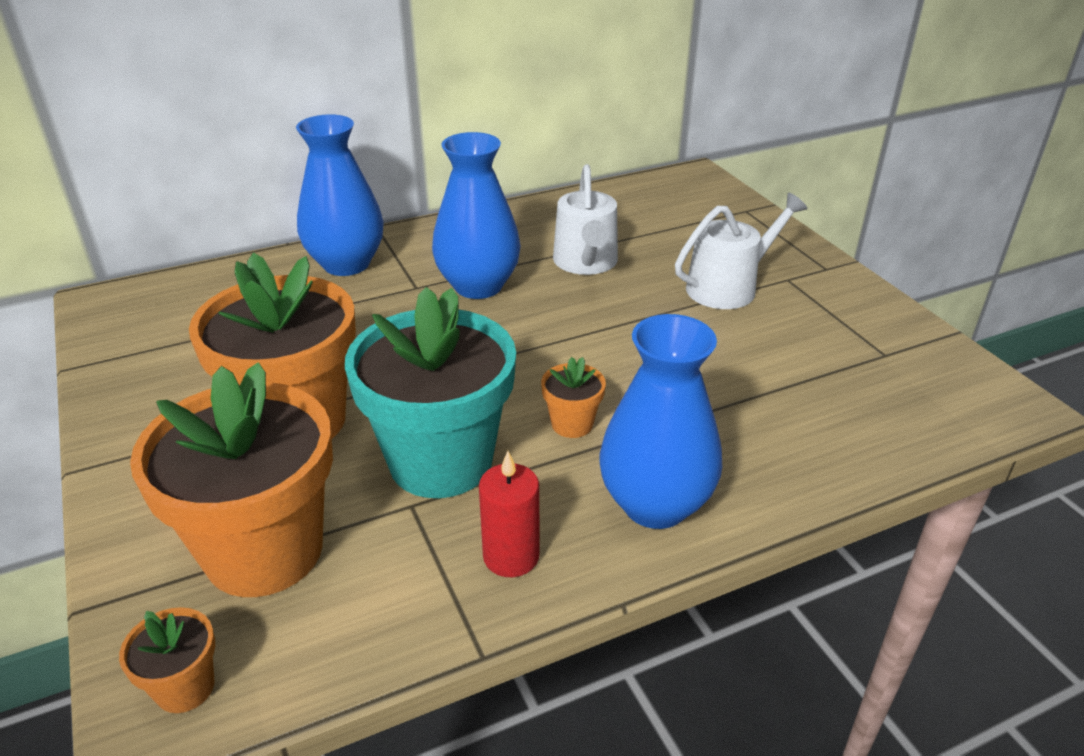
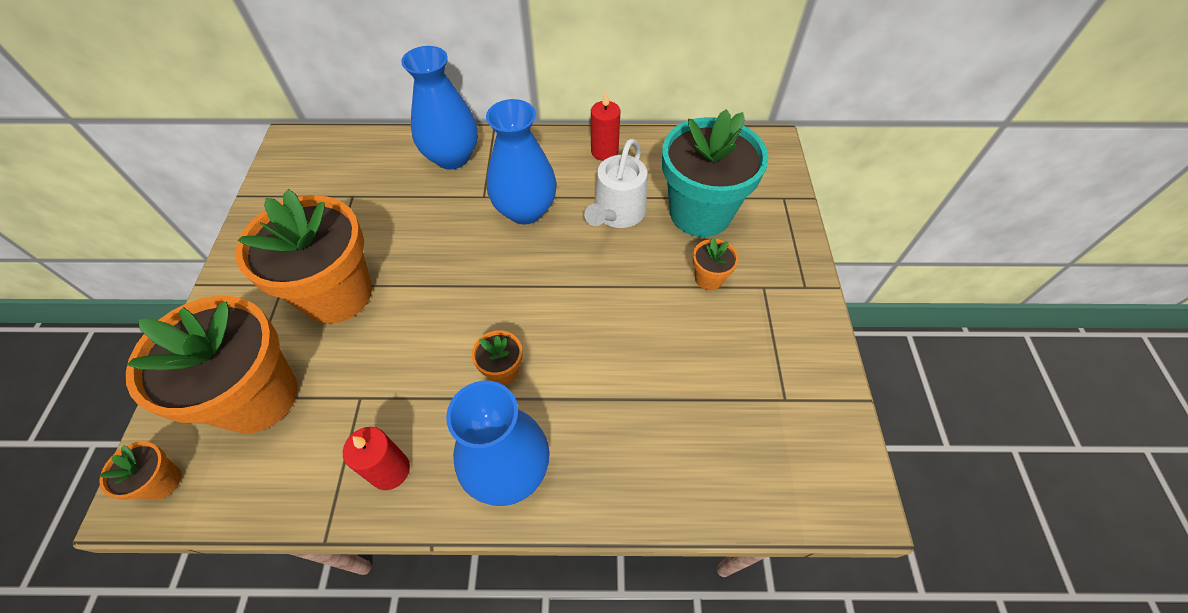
camera: 25 degrees right, 20 degrees up
(441, 461) = (399, 367): turquoise flower pot -> turquoise flower pot (700, 213)
(528, 219) = (604, 151): none -> red candle
(728, 287) = (708, 278): white watering can -> orange flower pot

